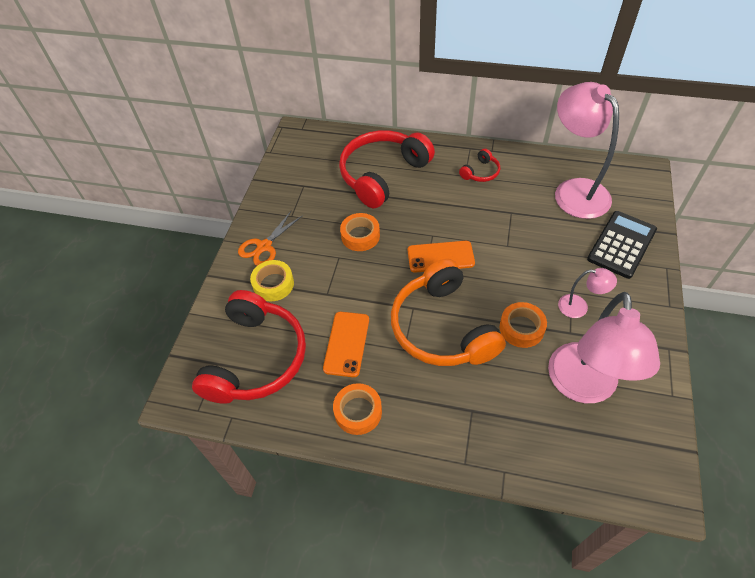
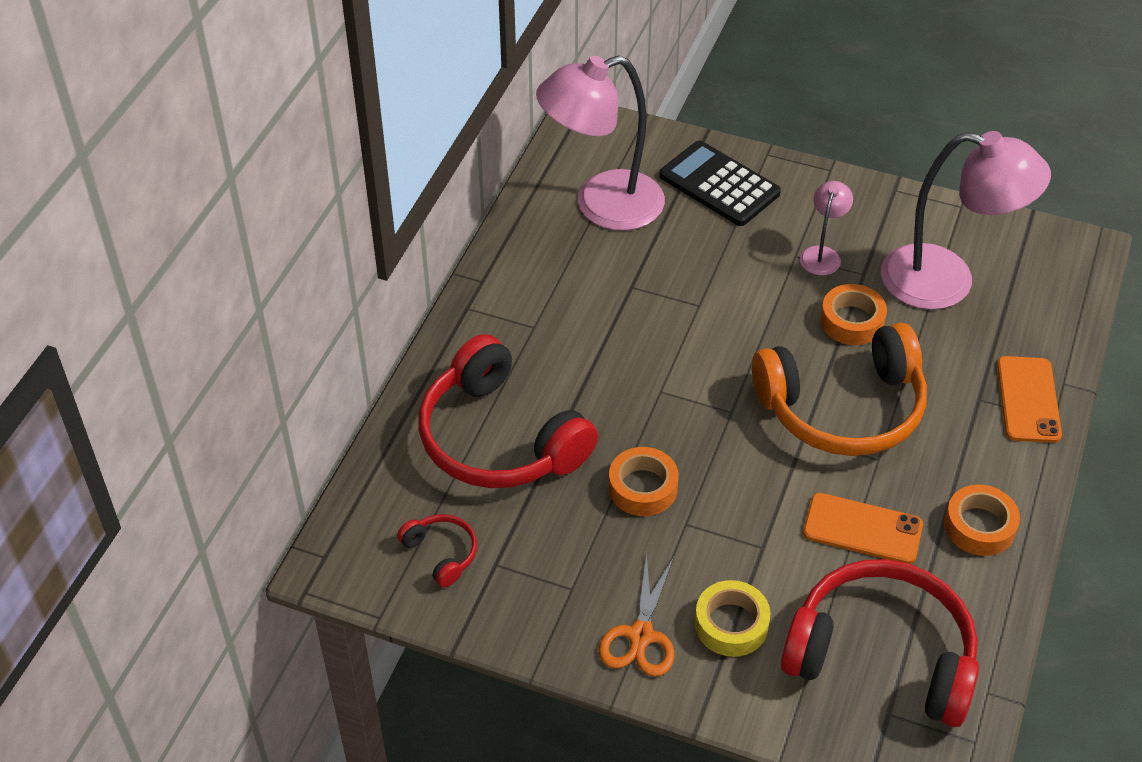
camera: 85 degrees left, 5 degrees down
(264, 246) = (640, 636): orange scissors -> orange scissors turned 60 degrees clockwise
(440, 257) = (708, 388): orange phone -> orange phone (1028, 399)
(480, 172) = (531, 305): red headphones -> red headphones (441, 553)

